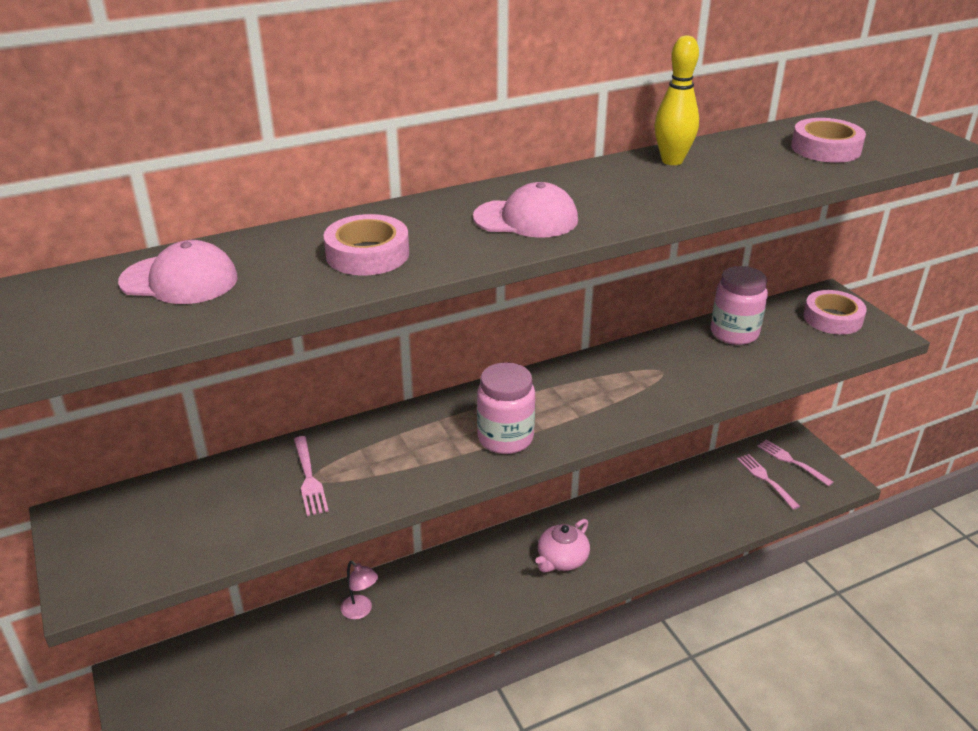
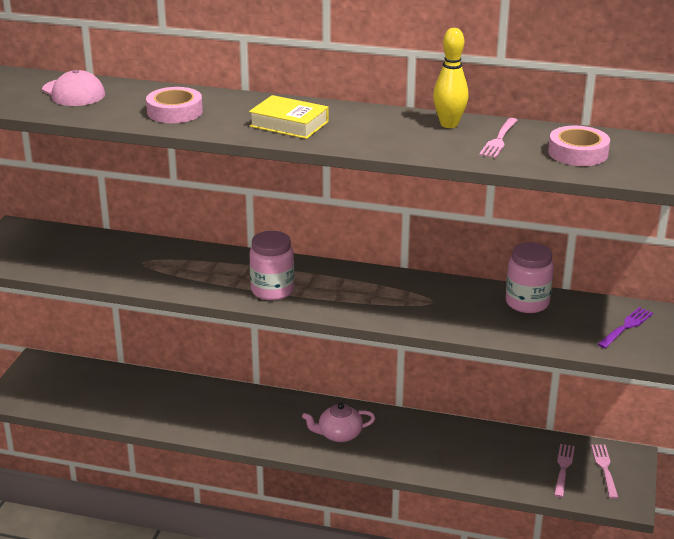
camera: 40 degrees right, 5 degrees down
(309, 478) = (141, 261): pink fork -> pink fork (499, 139)
(361, 611) = (184, 395): pink lamp -> none
(526, 219) = (289, 124): pink cap -> yellow book
(832, 318) = (626, 327): pink tape -> purple fork

